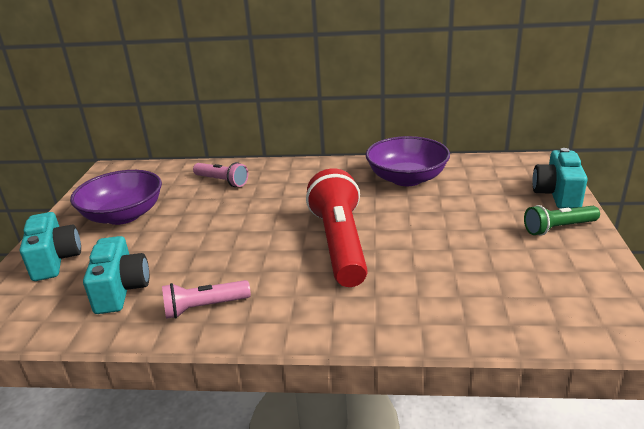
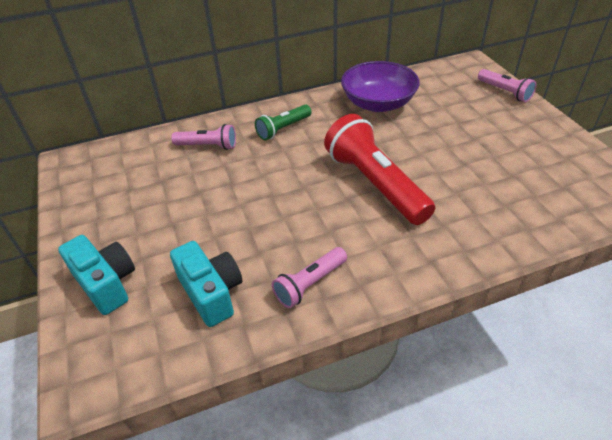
camera: 25 degrees left, 15 degrees up
(123, 215) = (136, 211): purple bowl -> none
(557, 194) = (505, 92): turquoise camera -> pink flashlight
(558, 228) = (528, 123): green flashlight -> green flashlight (283, 129)

